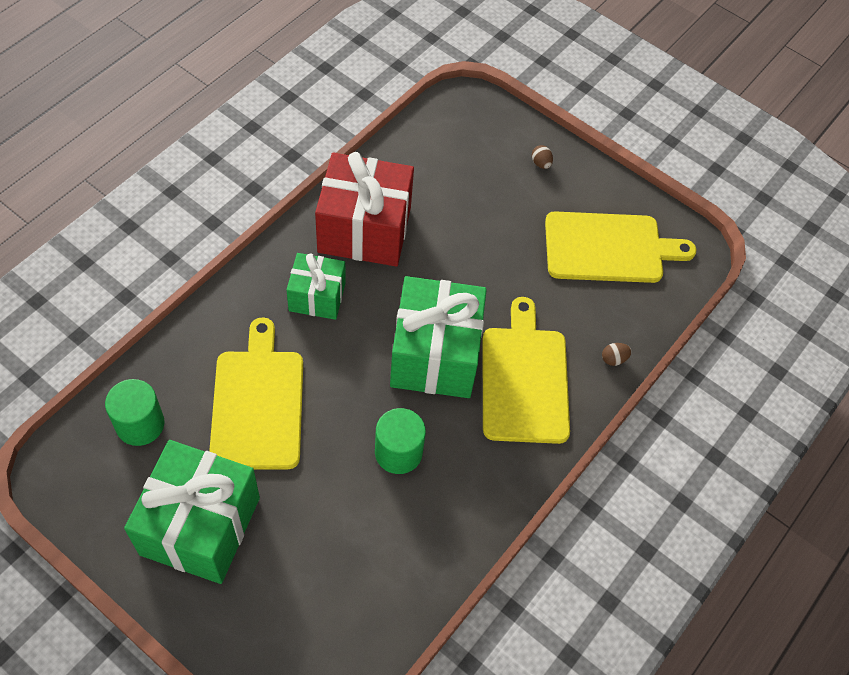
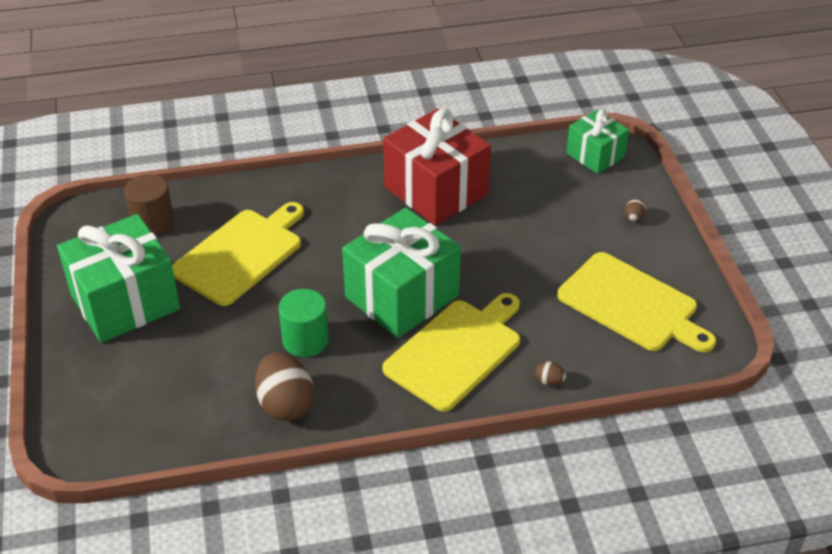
camera: 45 degrees right, 15 degrees down
(140, 424) = (153, 223): green cylinder -> brown cylinder
(317, 297) = (354, 213): green gift -> green gift (595, 155)
(441, 525) = (285, 404): none -> brown egg

